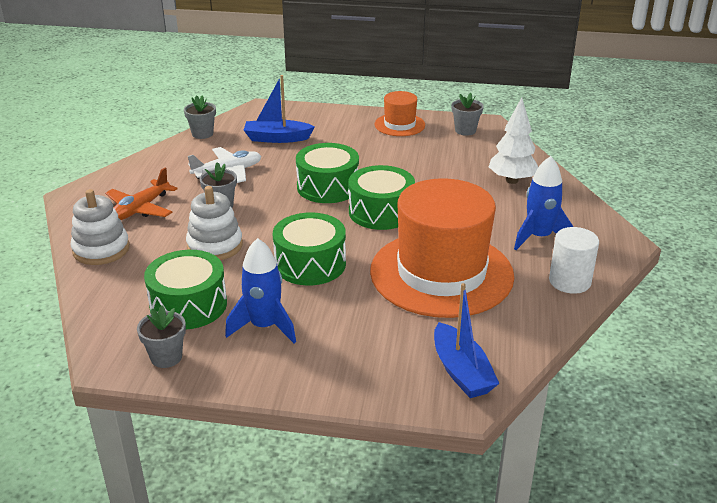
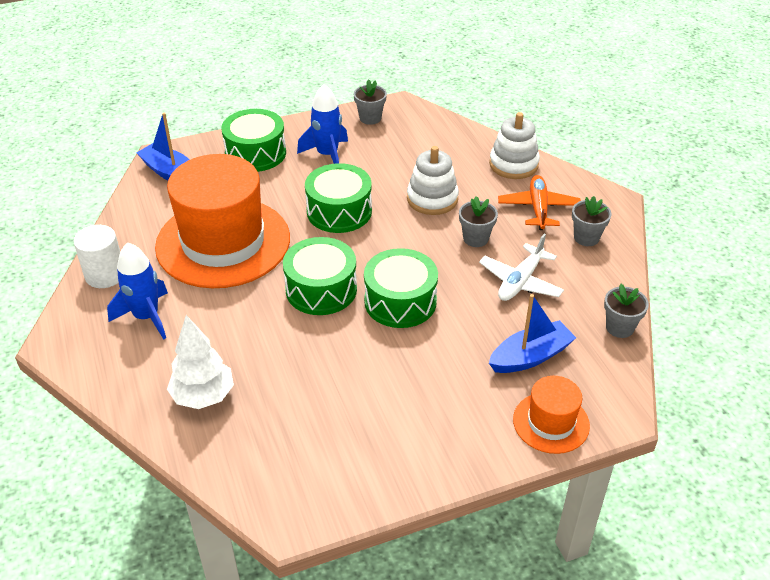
camera: 150 degrees right, 10 degrees up
(188, 305) = (395, 150): green drum -> green drum (255, 153)
(399, 125) = (407, 456): orange hat -> orange hat (551, 422)
(465, 130) = (309, 484): grey flower pot -> grey flower pot (586, 238)

